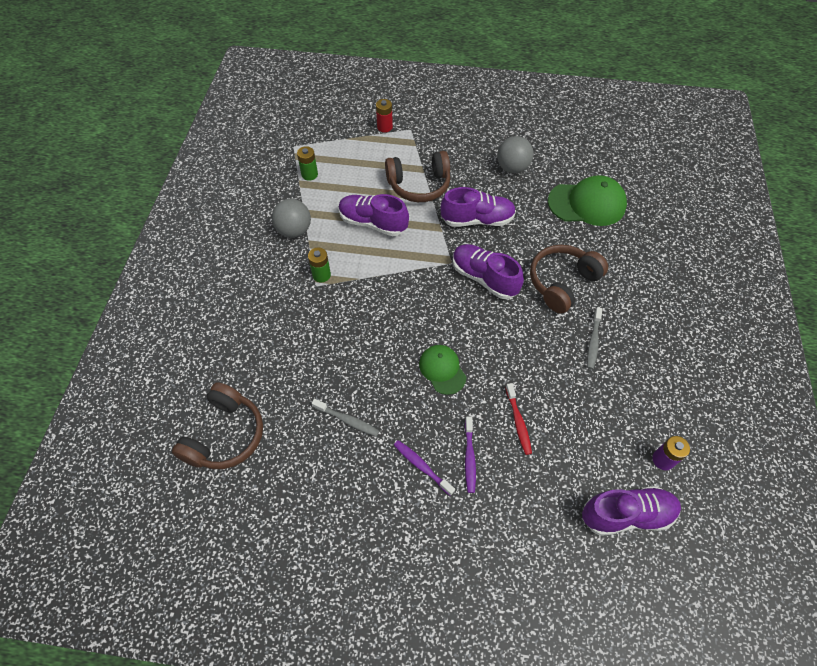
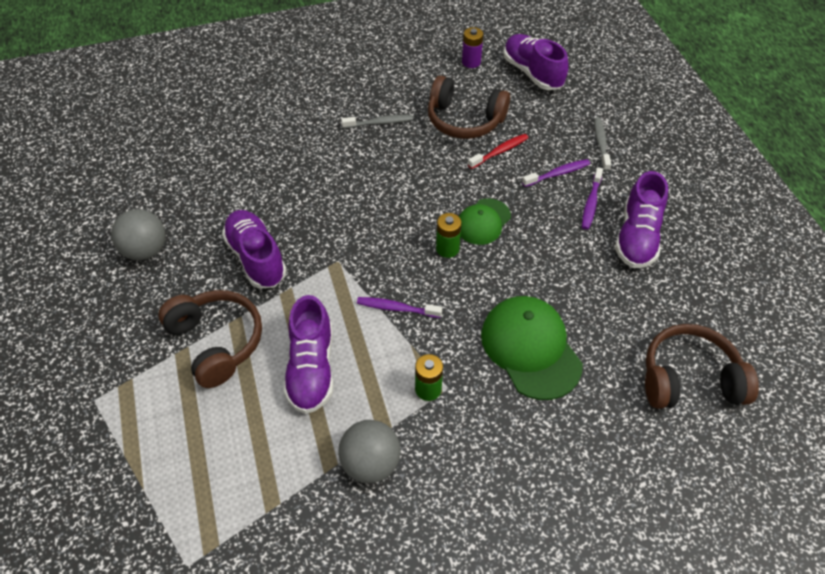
camera: 115 degrees left, 5 degrees down
(309, 174) = (247, 501): green battery -> green battery (447, 249)
(347, 420) = (591, 277): grey toothbrush -> grey toothbrush (601, 143)
(384, 127) = (98, 439): red battery -> none
(392, 281) = (396, 308): none -> purple toothbrush
(484, 278) = (345, 224): purple shoe -> purple shoe (637, 237)
(562, 283) = (317, 160): brown headphones -> brown headphones (464, 120)
(587, 204) = (187, 166): green cap -> green cap (530, 348)

